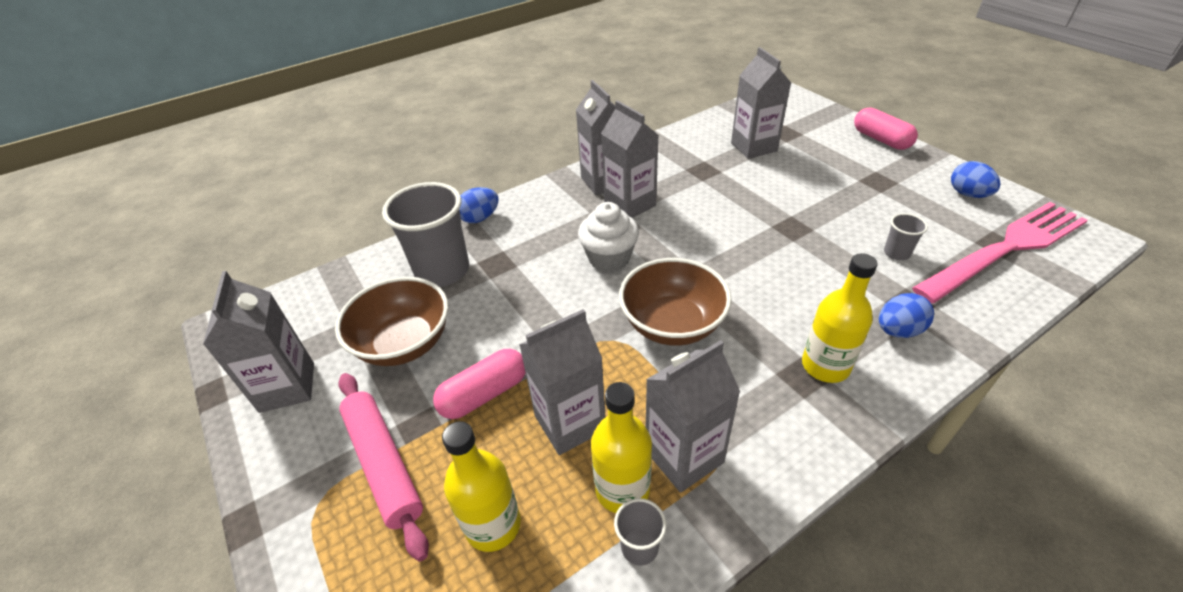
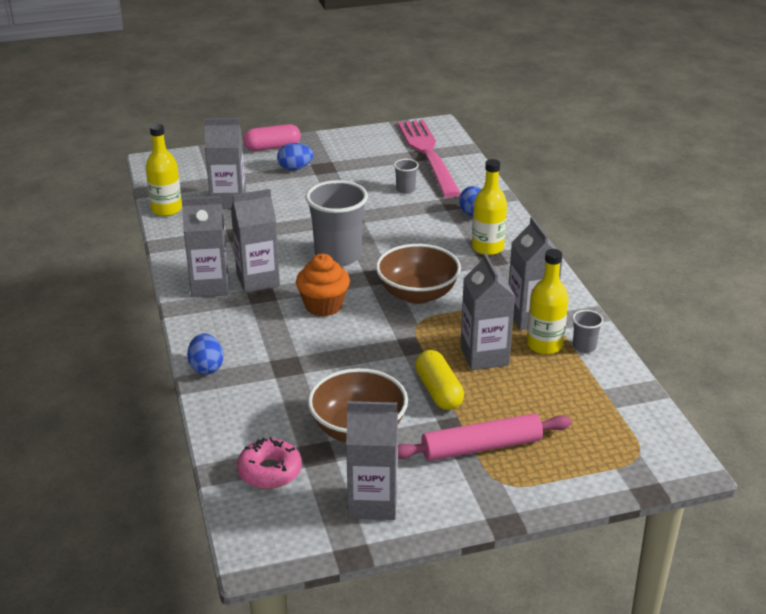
camera: 75 degrees left, 10 degrees down
(336, 300) = (269, 471): none -> pink donut
(442, 271) = (273, 399): grey cup -> grey cup (338, 256)
(484, 394) = (438, 391): pink capsule -> yellow capsule
(493, 525) = (550, 400): yellow bottle -> yellow bottle (166, 209)
(609, 258) = (323, 306): white cupcake -> orange cupcake
(968, 194) = (366, 143): blue egg -> blue egg (295, 168)

